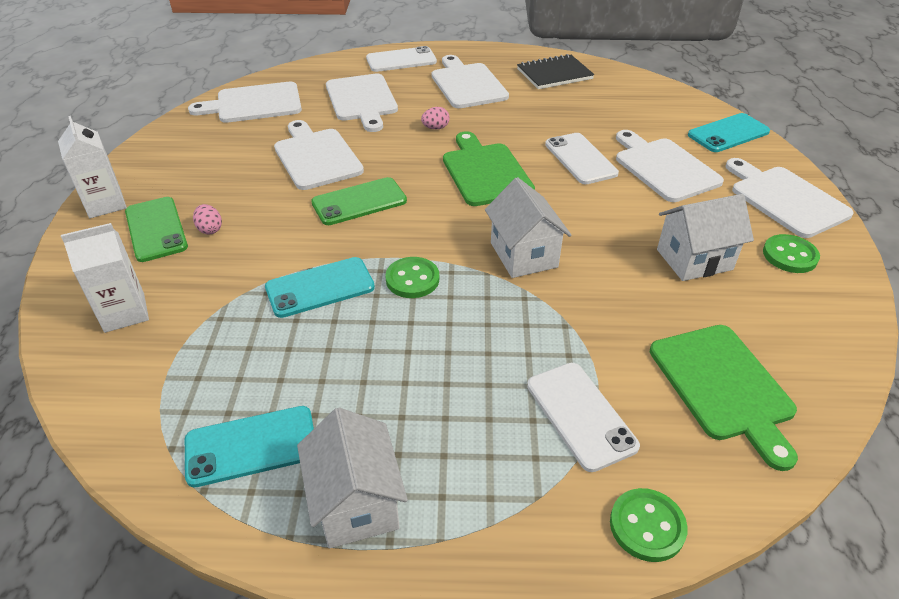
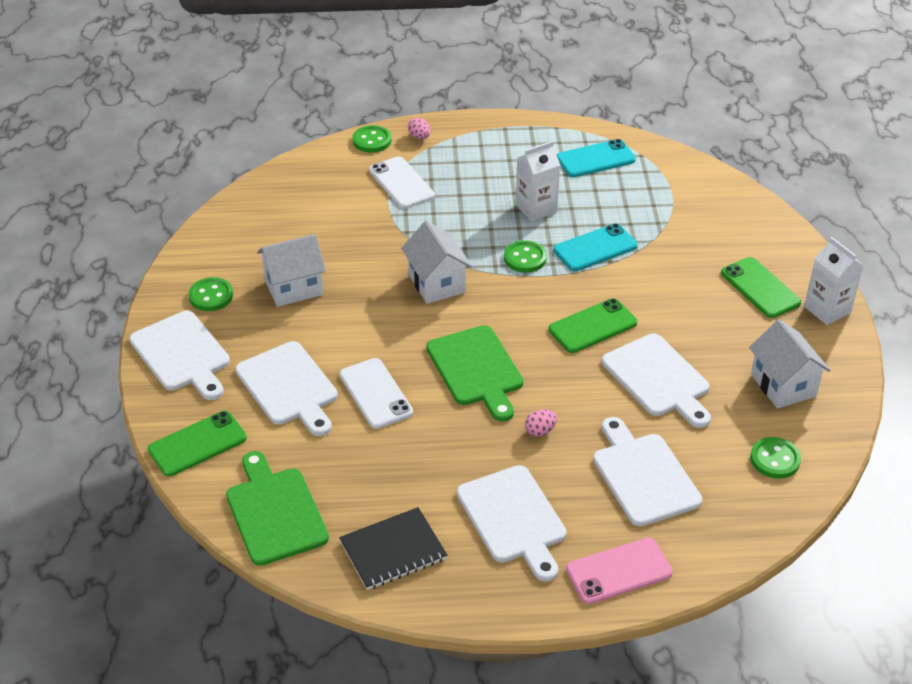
camera: 175 degrees right, 0 degrees up
(124, 313) = (729, 222): white carton -> white carton (536, 208)
(210, 229) = (713, 291): pink egg -> pink egg (419, 137)
(254, 104) = (775, 459): white cutting board -> green button
(356, 503) = (526, 140): white house -> white house (783, 385)
(401, 60) = (619, 571): white phone -> pink phone
(724, 386) = (306, 203): green cutting board -> green cutting board (274, 512)
(728, 133) = (197, 444): turquoise phone -> green phone

